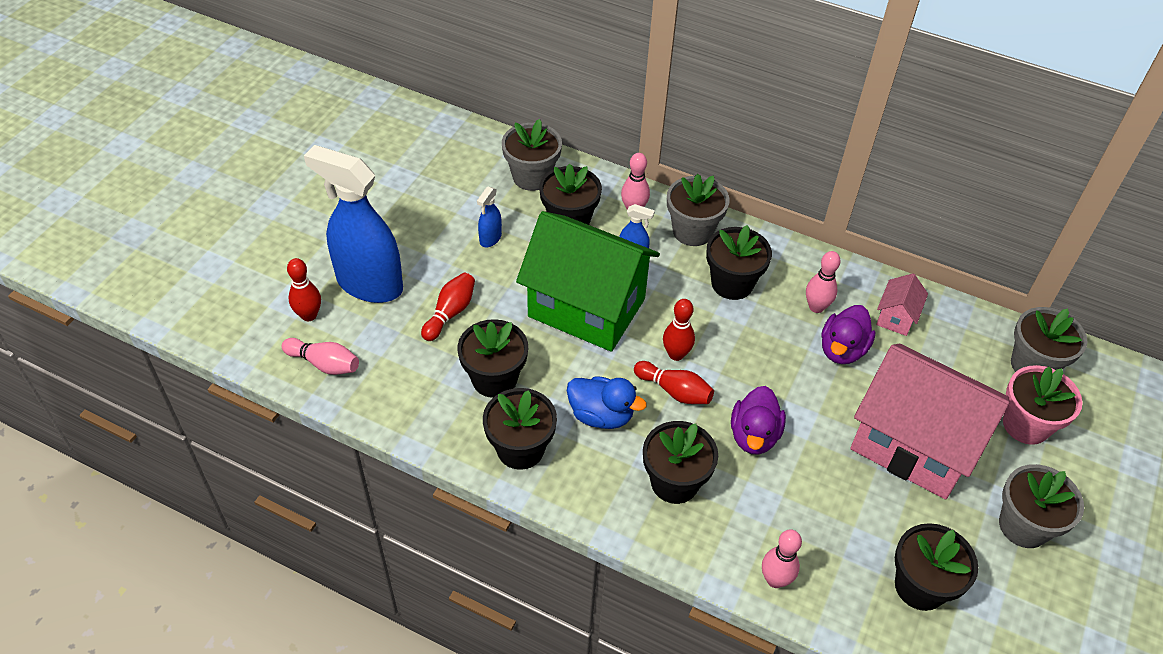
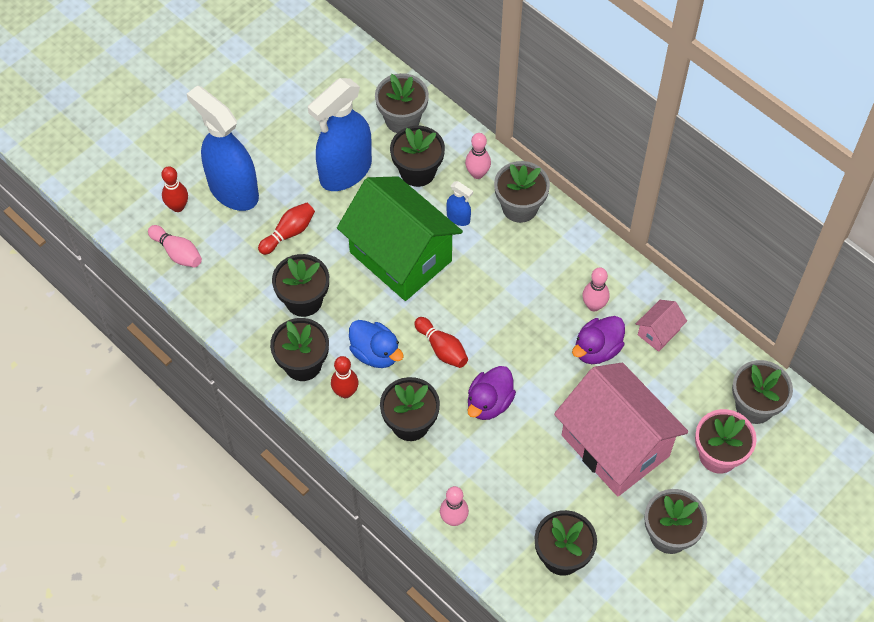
camera: 20 degrees right, 10 degrees up
(490, 238) = (345, 172): blue spray bottle -> blue spray bottle, size x2.39
(676, 354) = (457, 317): red bowling pin -> red bowling pin (345, 392)
(732, 283) = (532, 265): black flower pot -> none

